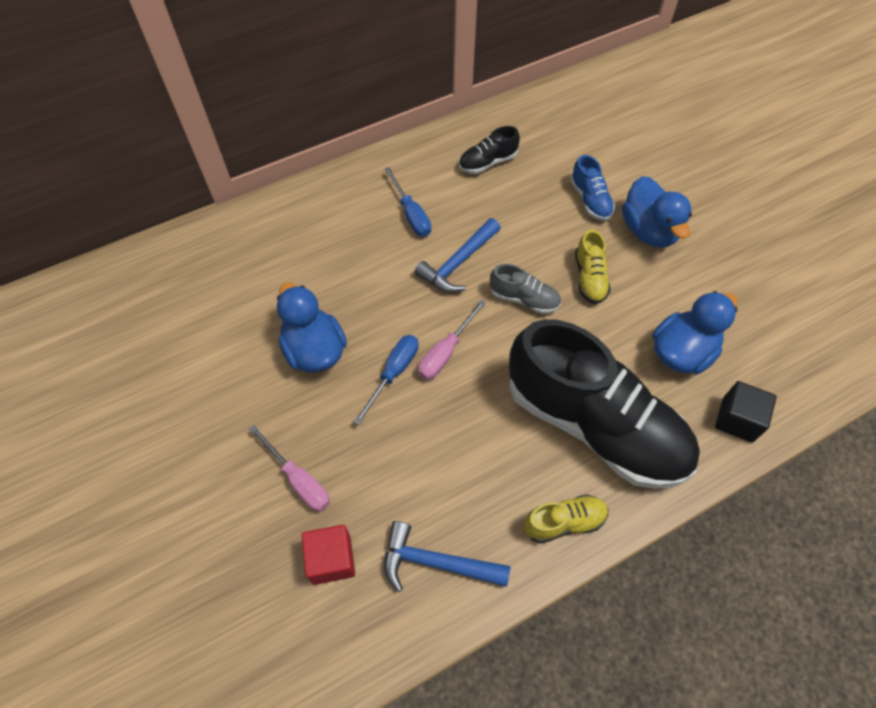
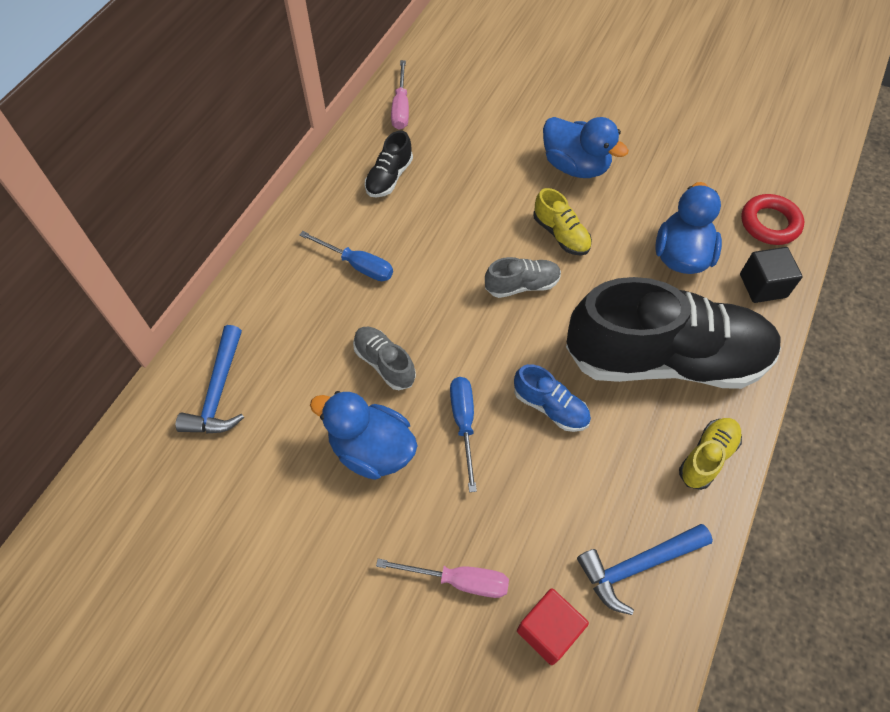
camera: 35 degrees left, 0 degrees up
(373, 295) = (384, 363): none -> grey shoe
(445, 352) = (493, 375): pink screwdriver -> pink screwdriver (401, 108)
(458, 263) = (438, 286): blue hammer -> blue hammer (219, 391)
(590, 200) = (506, 165): blue shoe -> blue shoe (550, 407)
(791, 372) = (769, 223): none -> red ring

